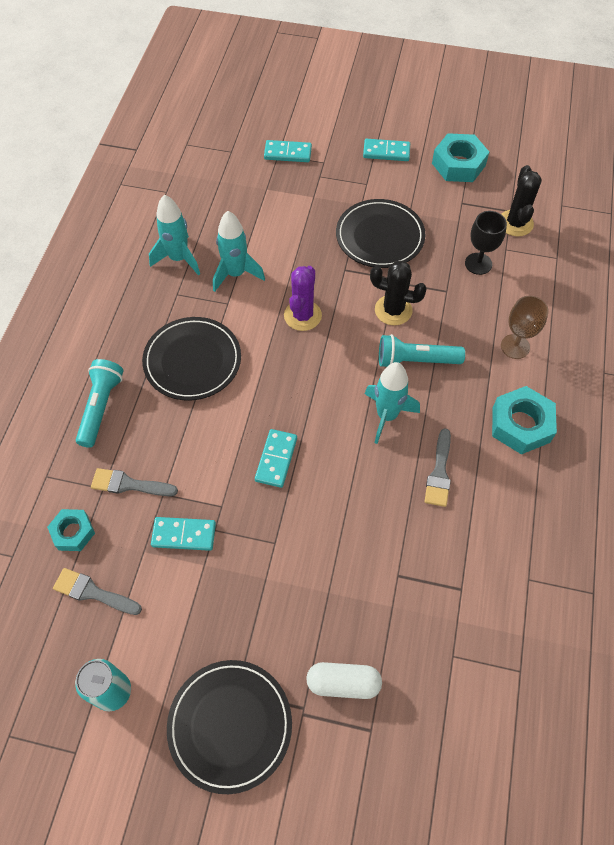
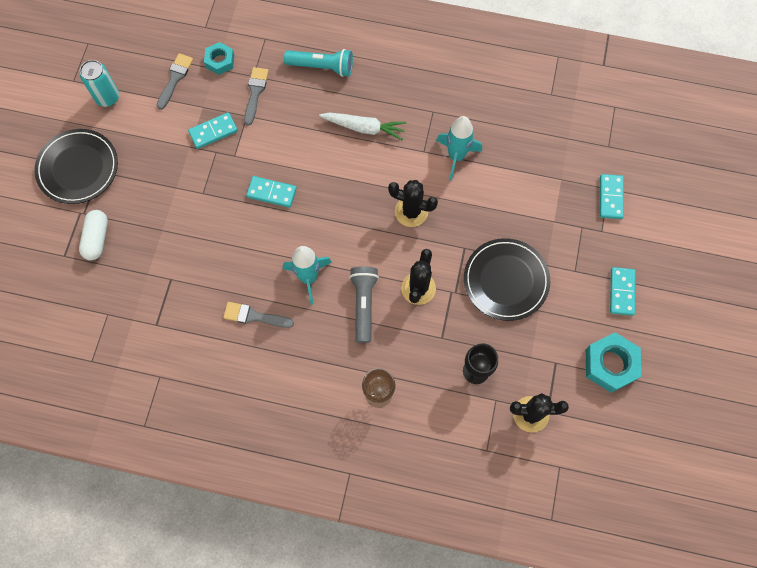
camera: 90 degrees right, 10 degrees up
(178, 258) = (472, 110): turquoise rocket -> none
(184, 534) = (213, 132): turquoise domino -> turquoise domino turned 60 degrees clockwise
(192, 361) = (364, 128): black plate -> white carrot
(302, 315) = (411, 212): purple cactus -> black cactus
(416, 360) = (363, 305): turquoise flashlight -> grey flashlight
(520, 425) = (296, 388): turquoise nut -> none

